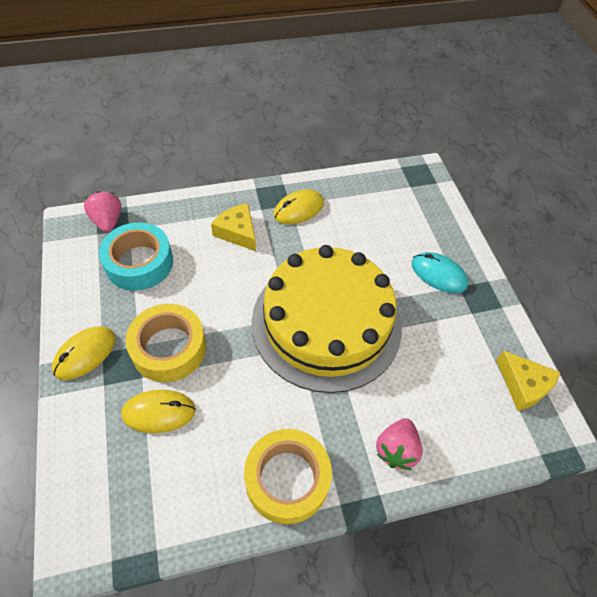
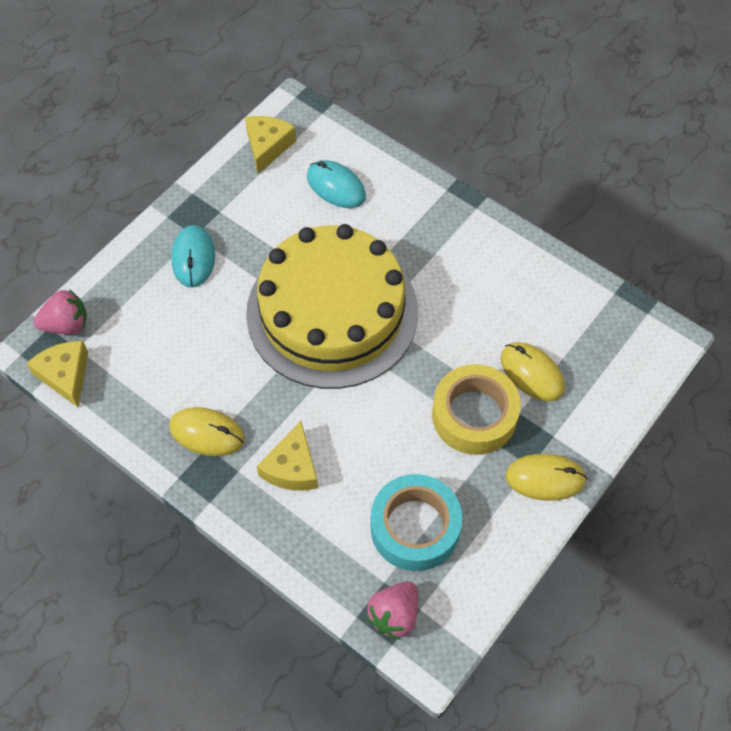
camera: 125 degrees left, 5 degrees up
(287, 479) = (492, 250): yellow tape -> none
(395, 173) = (65, 375): none -> yellow cheese
(396, 449) = (403, 197): pink strawberry -> pink strawberry (66, 324)
(444, 406) = (336, 186): none -> turquoise mouse

